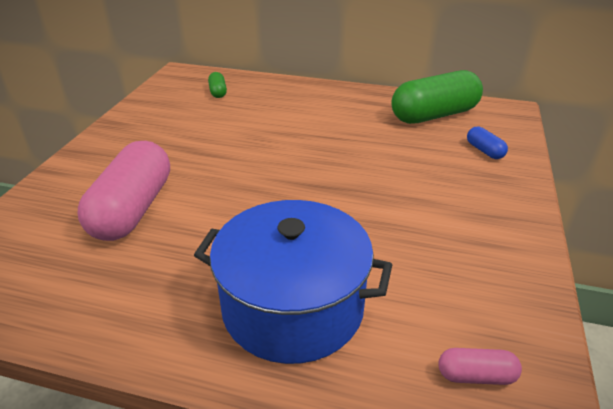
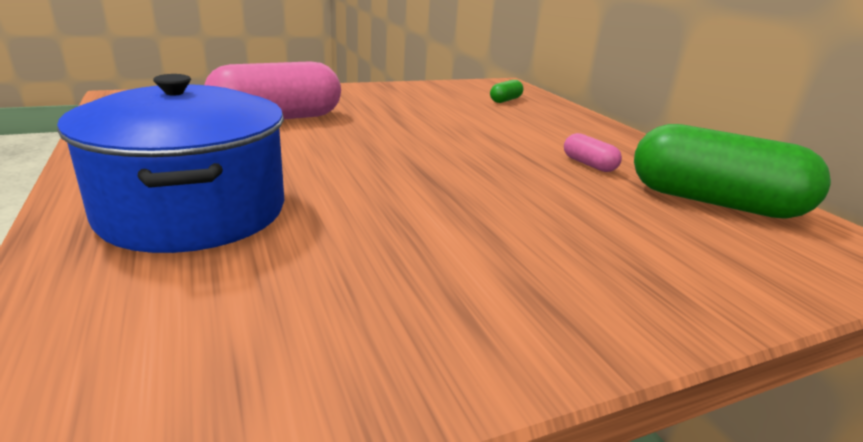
camera: 50 degrees right, 10 degrees down
(476, 376) = (128, 371): pink capsule -> pink capsule (589, 164)
(484, 151) = (710, 259): blue capsule -> none

